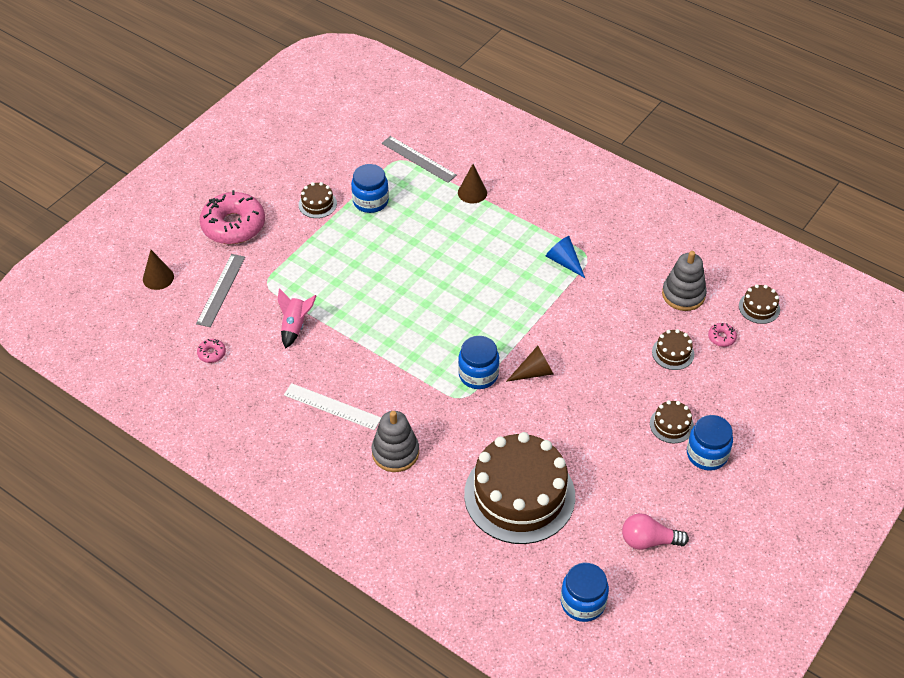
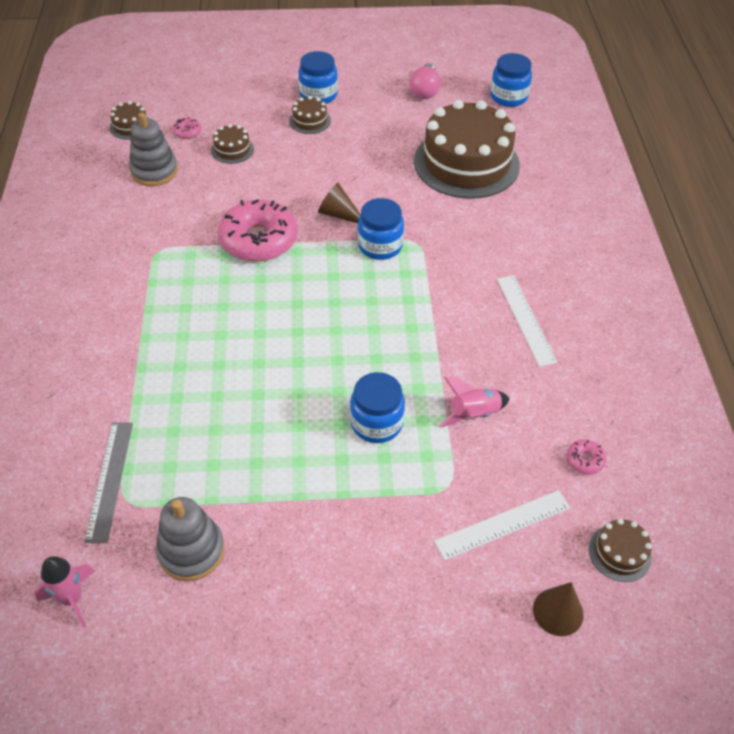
camera: 130 degrees left, 0 degrees up
(221, 290) = (503, 524): grey ruler -> white ruler
(233, 225) = (399, 599): pink donut -> pink donut (259, 240)
(317, 204) = (279, 532): brown cake -> brown cake (620, 553)
(364, 121) = (72, 598): none -> pink rocket
(370, 201) = (227, 478): blue jar -> blue jar (376, 423)
(395, 452) = (517, 249): grey stacking toy -> grey stacking toy (191, 551)
(472, 192) = (132, 390): brown cone -> none
(564, 261) = (180, 263): blue cone -> none
(649, 541) = (425, 90): pink light bulb -> pink light bulb turned 45 degrees clockwise

